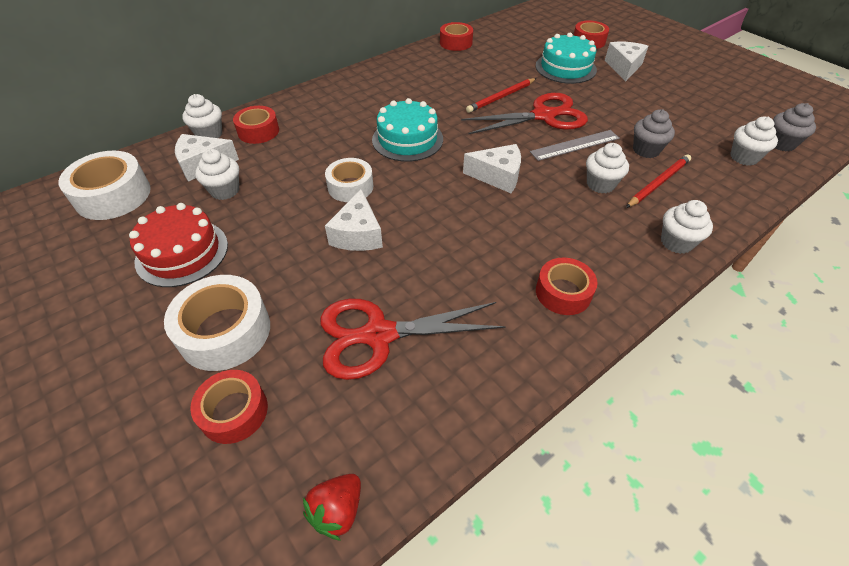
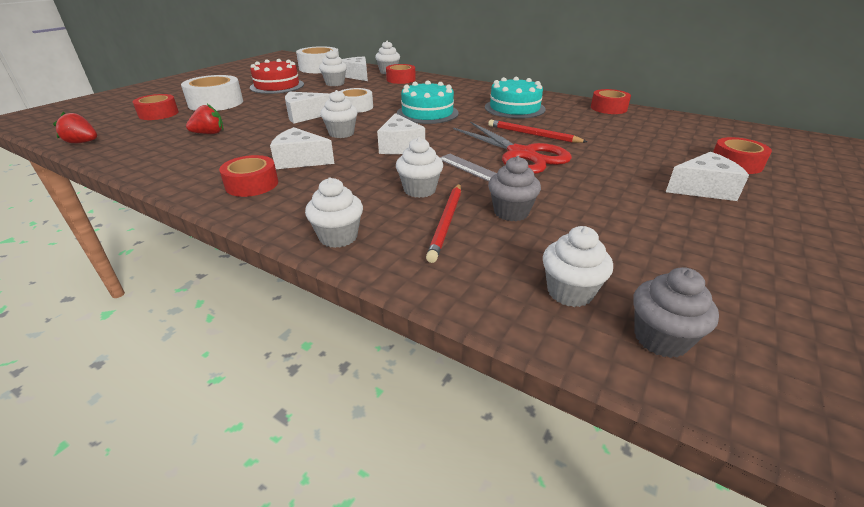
camera: 70 degrees right, 15 degrees down
(379, 335) = (209, 133): red scissors -> red strawberry
(441, 211) = (341, 133): none -> white cupcake
(509, 251) = (300, 160): none -> white cheese
(565, 68) = (641, 156): turquoise cake -> turquoise cake (514, 108)
(658, 183) = (446, 222): red pencil -> red pencil turned 75 degrees clockwise

